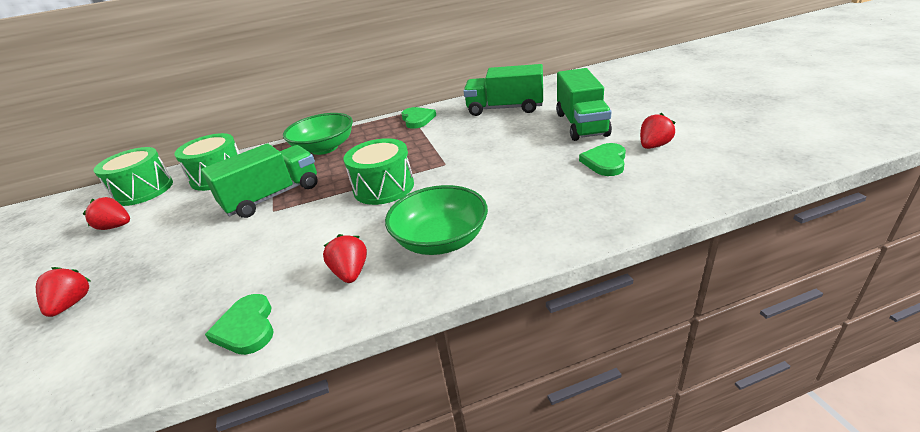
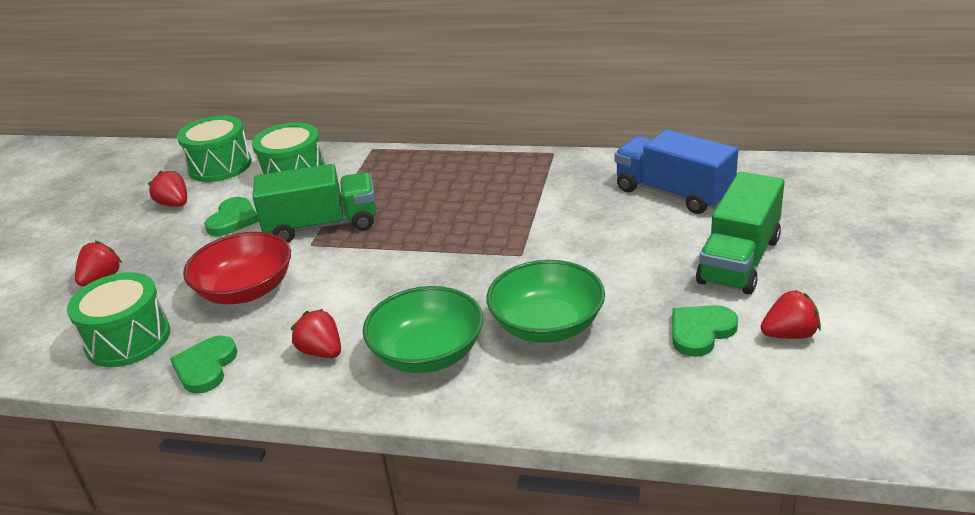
camera: 30 degrees right, 0 degrees up
(239, 258) = (246, 290): none -> red bowl
(324, 148) = (419, 175): green bowl -> green bowl (547, 325)
(351, 273) = (321, 352): red strawberry -> red strawberry turned 60 degrees counterclockwise
(384, 187) = (432, 260): green drum -> green drum (128, 339)
(417, 119) = (553, 170): green heart -> green heart (233, 220)
(505, 108) = (673, 193): green truck -> blue truck

